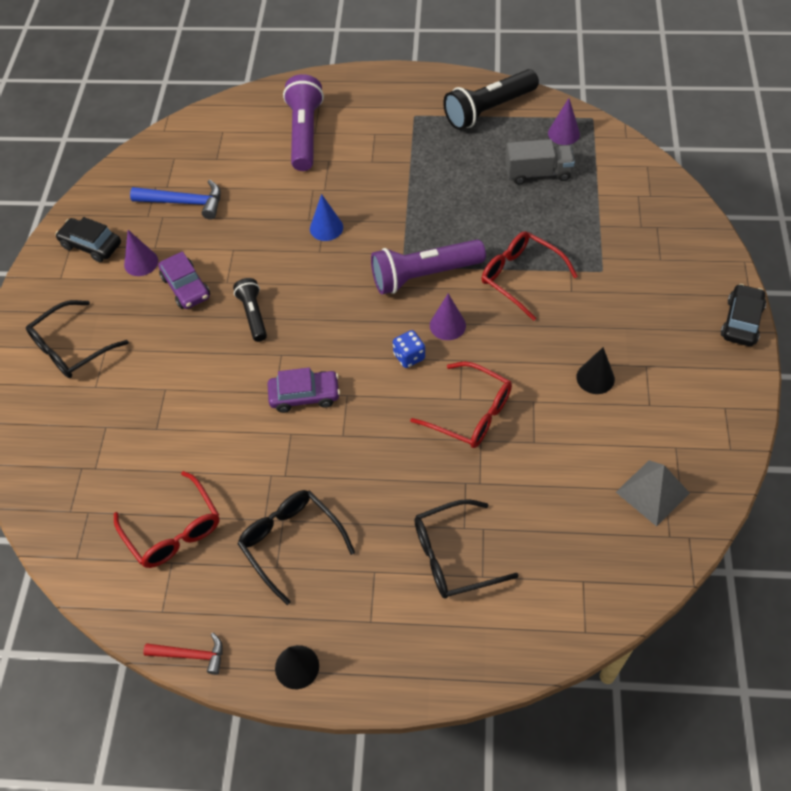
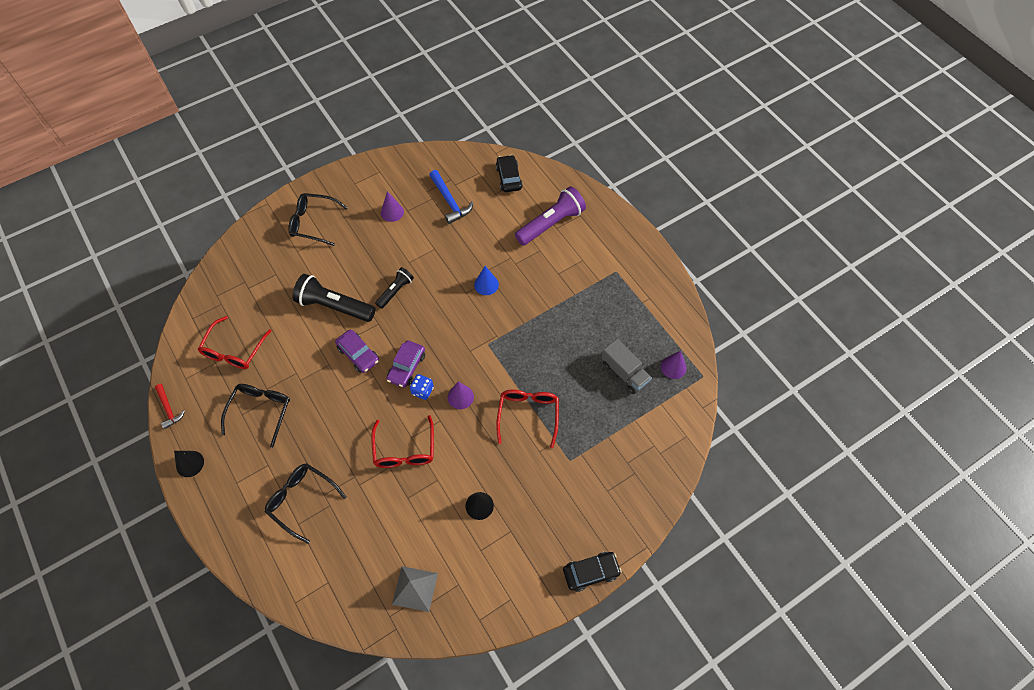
camera: 50 degrees right, 5 degrees up
(91, 245) = (386, 181): black car -> black car (508, 178)
(186, 287) = (391, 245): purple car -> purple car (407, 367)
(424, 275) = (489, 360): purple flashlight -> none
(488, 110) = (657, 310): black flashlight -> black flashlight (334, 306)

